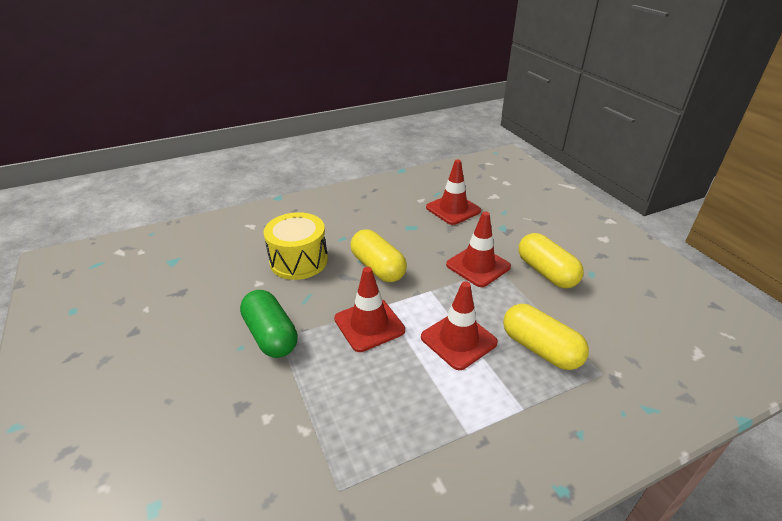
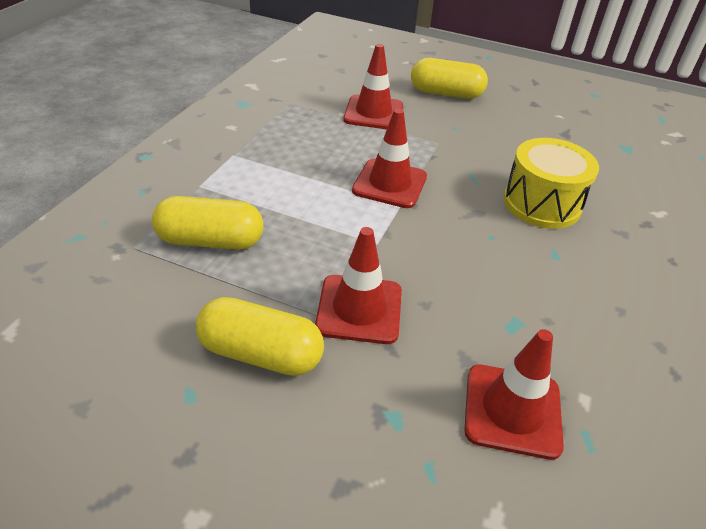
camera: 135 degrees right, 5 degrees up
(271, 335) = (448, 142): green capsule -> none
(378, 267) = (462, 239): yellow capsule -> yellow capsule (446, 94)
(458, 340) = (298, 210): red traffic cone -> red traffic cone (373, 113)

